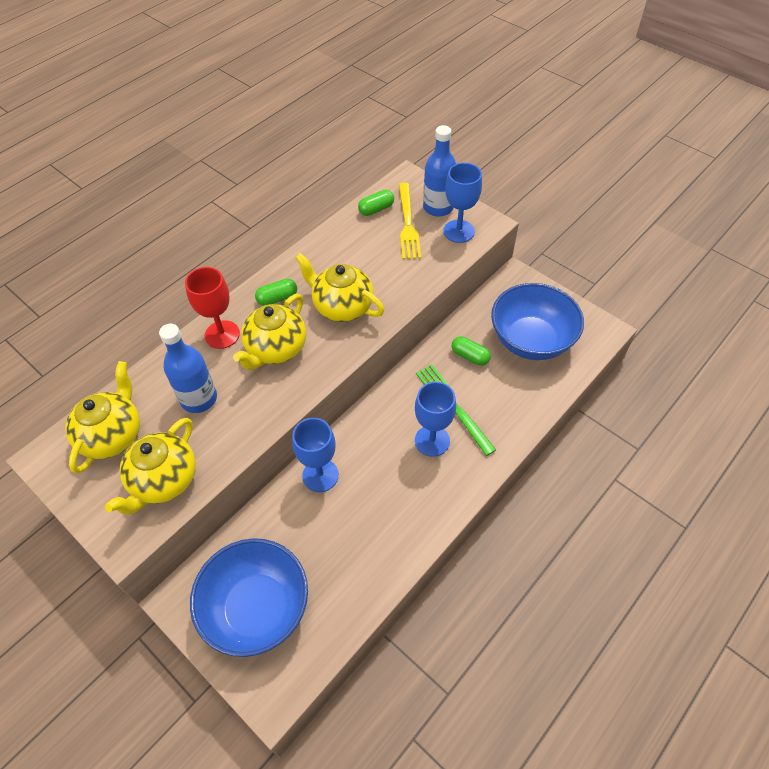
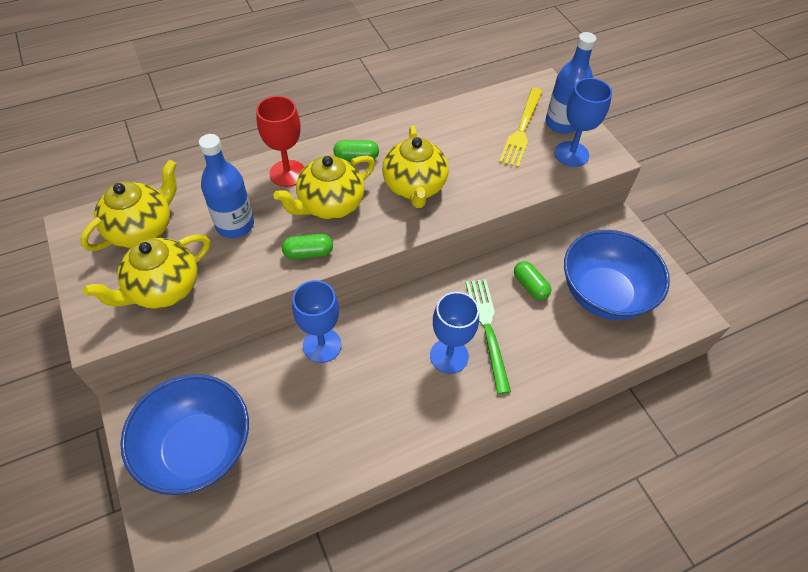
camera: 20 degrees right, 0 degrees up
(342, 306) = (414, 187): yellow teapot -> yellow teapot turned 150 degrees counterclockwise
(376, 209) = (496, 105): green capsule -> green capsule (308, 253)

